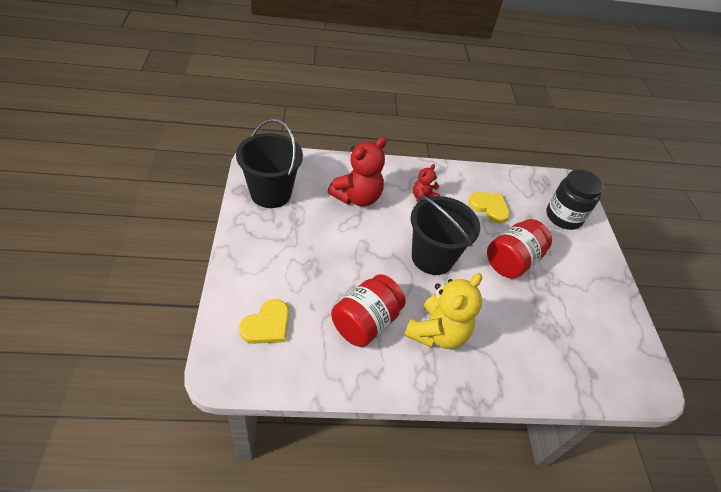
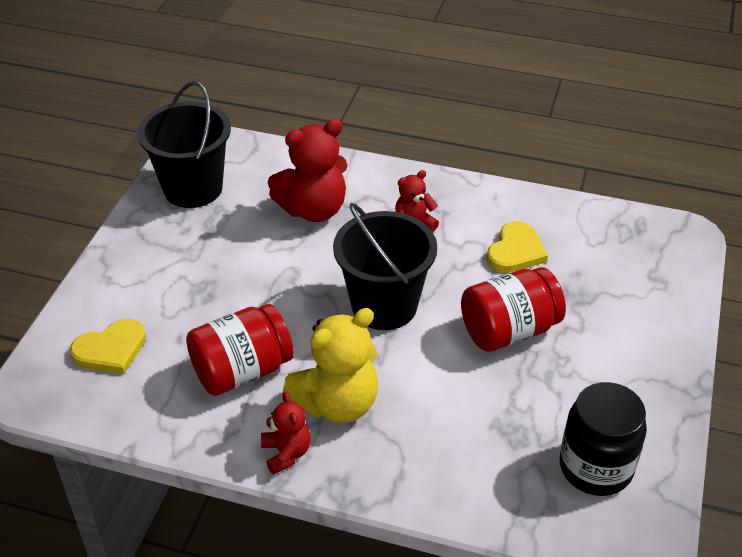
camera: 25 degrees right, 5 degrees down
(423, 377) = (286, 453): none -> red teddy bear
(489, 207) = (515, 251): yellow heart -> yellow heart turned 60 degrees clockwise
(563, 217) = (637, 282): black jar -> black jar (595, 467)

